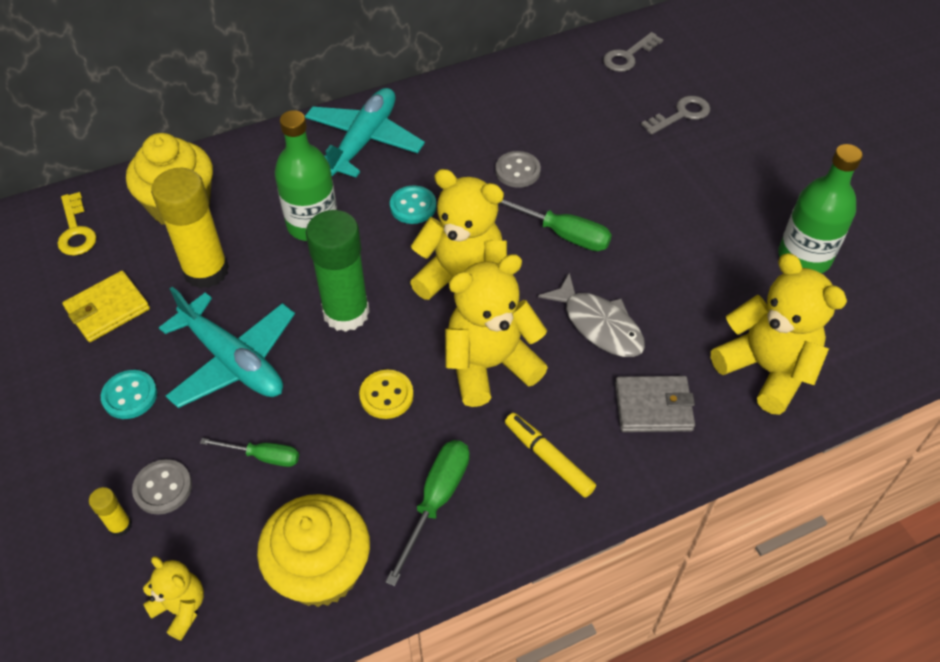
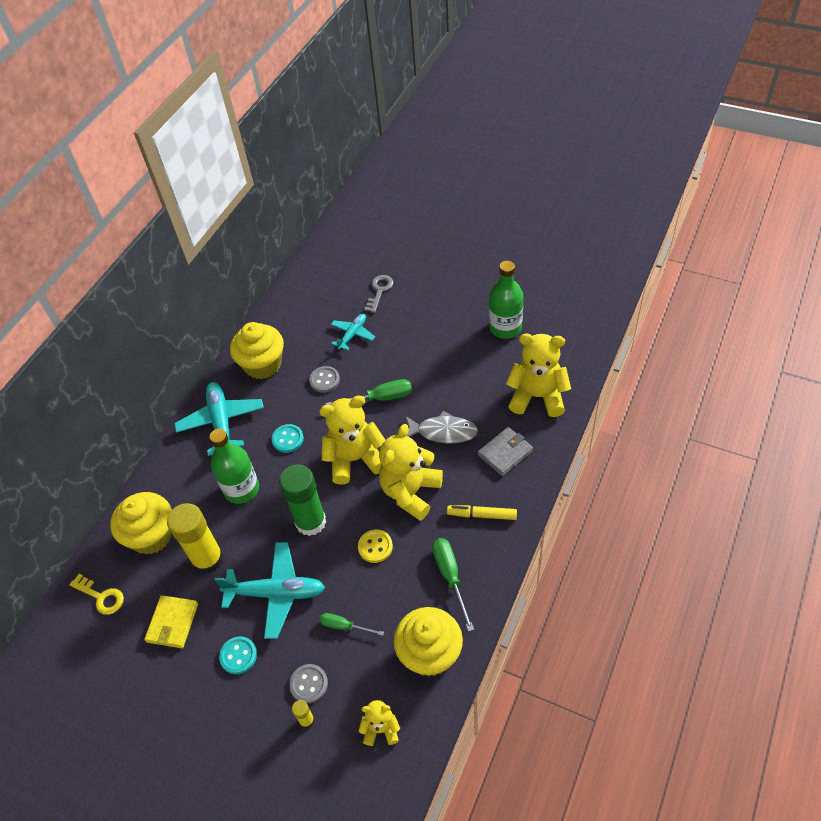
camera: 35 degrees left, 0 degrees up
(263, 456) = (344, 626): green screwdriver -> green screwdriver turned 135 degrees counterclockwise
(467, 110) = (263, 364): none -> yellow cupcake
(600, 142) = (352, 334): none -> turquoise plane
(628, 56) = (321, 275): grey key -> none

